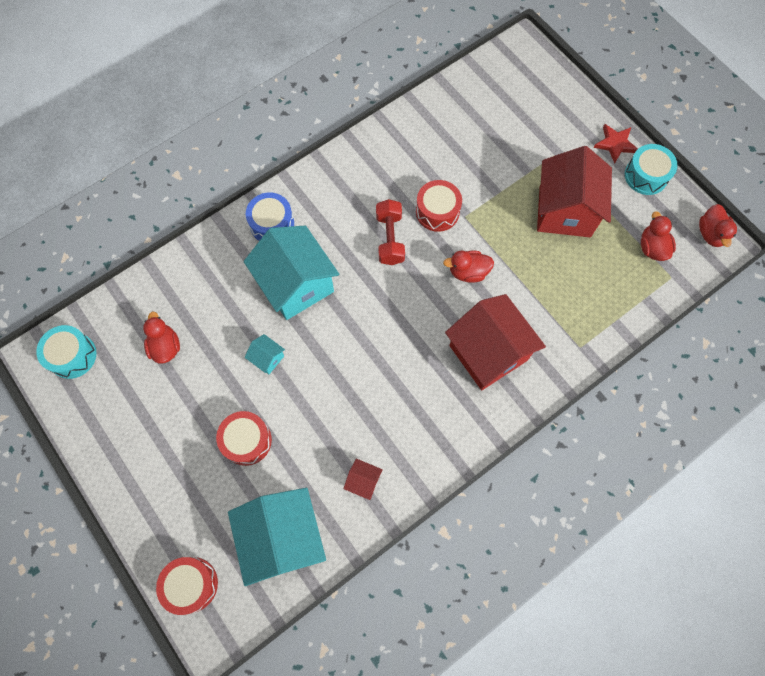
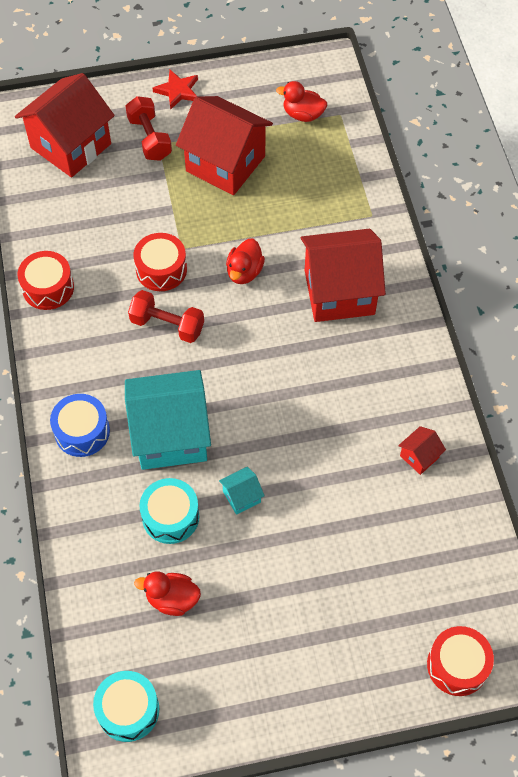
camera: 65 degrees left, 10 degrees down
(247, 440) = (325, 552): red drum -> red drum (48, 288)
(283, 537) = (445, 555): turquoise house -> none
(515, 97) = (71, 146): none -> red house
(555, 146) = (149, 138): none -> red dumbbell
(646, 176) = (226, 84): turquoise drum -> turquoise drum (170, 517)
(710, 234) = (314, 66): red duck -> none

